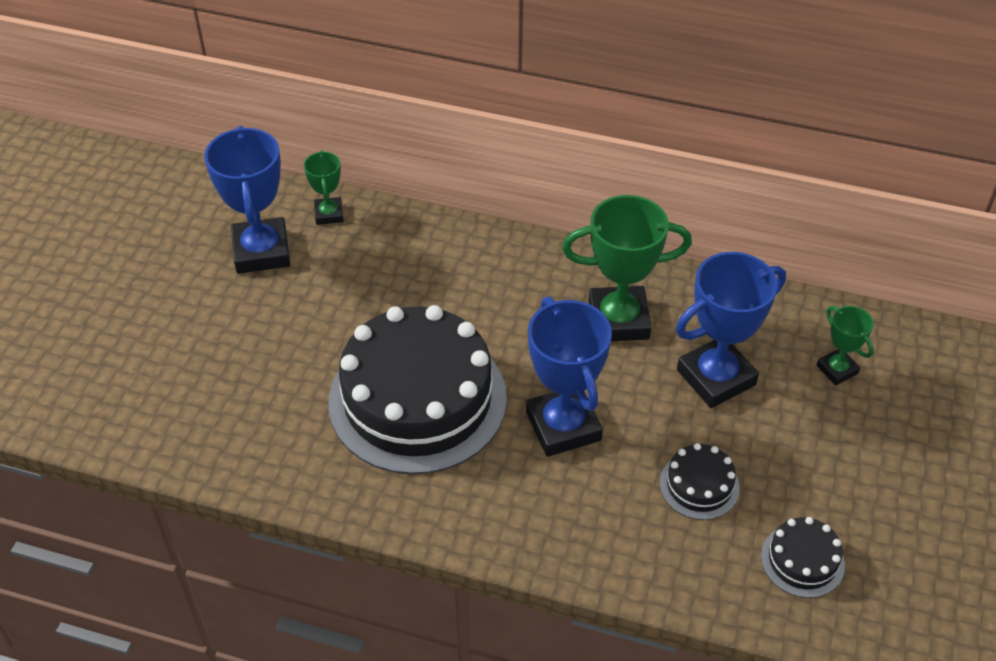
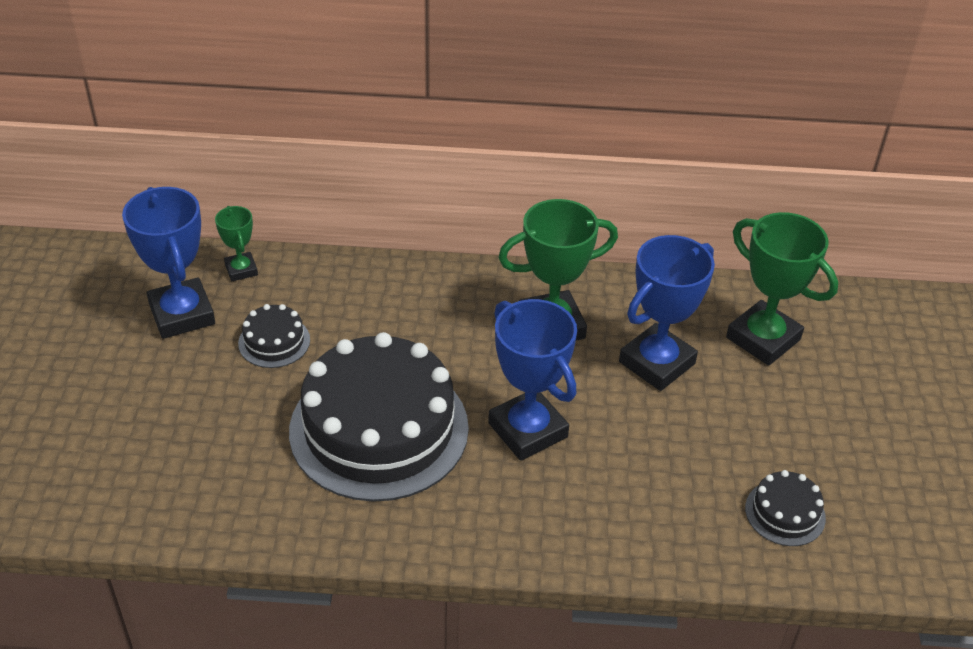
camera: 15 degrees left, 5 degrees down
(699, 485) = (671, 462): black cake -> black cake (274, 341)
(837, 369) = (763, 338): green trophy -> green trophy, size x1.90

